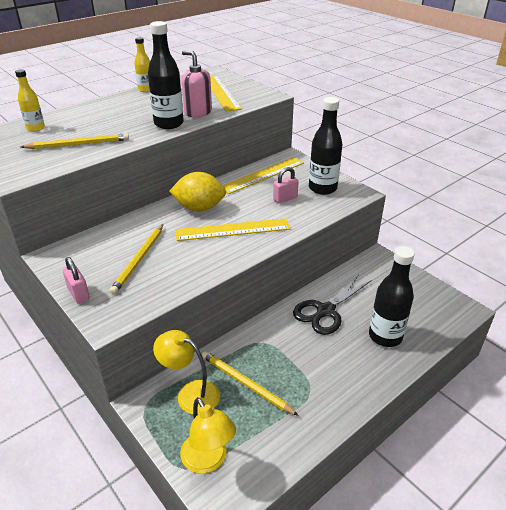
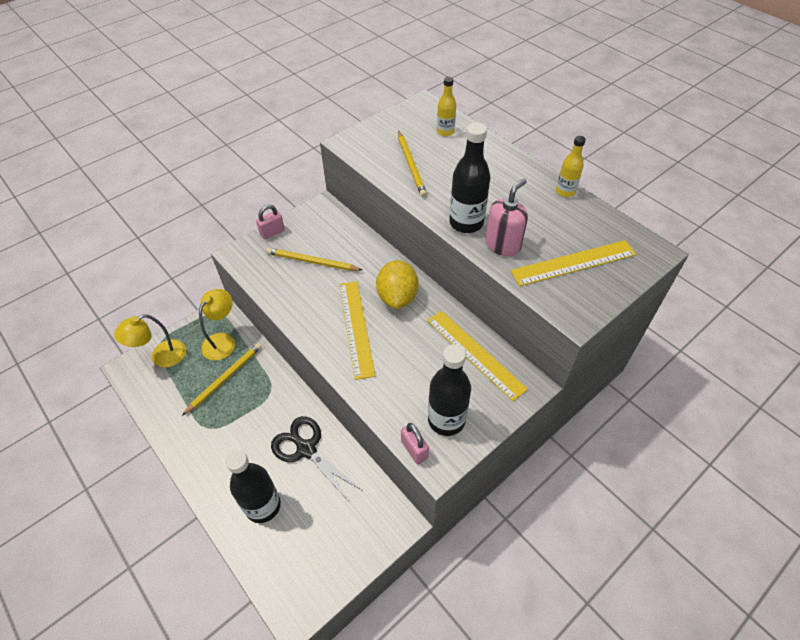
camera: 90 degrees right, 15 degrees up
(285, 198) = (419, 377): pink padlock -> pink padlock (414, 449)

